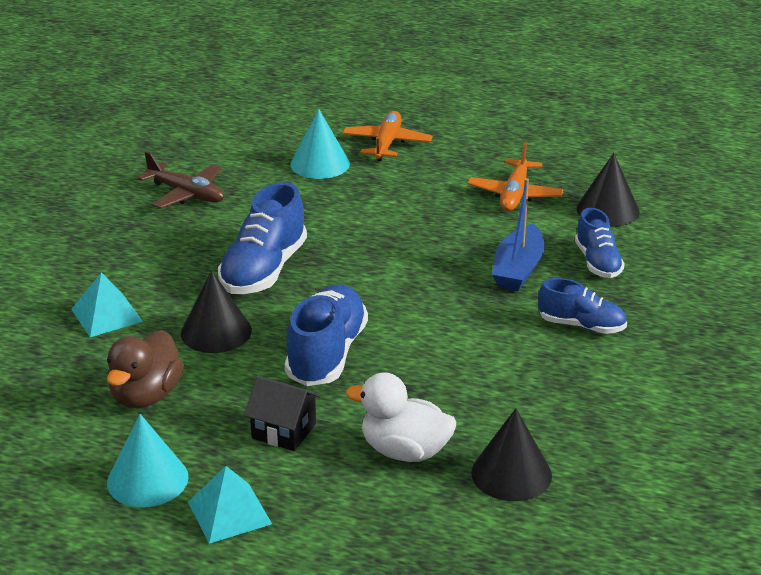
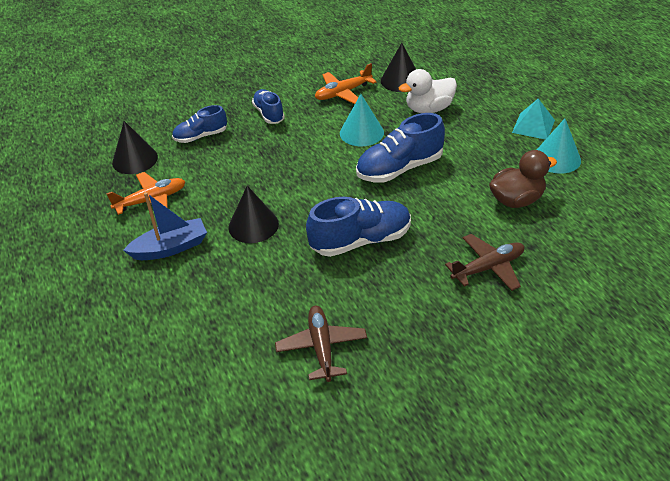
camera: 130 degrees left, 10 degrees up
(107, 315) = (488, 268): turquoise pyramid -> brown plane
(216, 332) = (438, 216): black cone -> black cone (253, 225)
(284, 431) = (469, 145): black house -> none
(320, 164) = (200, 310): turquoise cone -> turquoise cone (361, 132)
(387, 144) = (133, 297): orange plane -> orange plane (343, 93)
(404, 451) = (428, 109): white duck -> white duck turned 90 degrees clockwise
(518, 269) = (240, 156): blue boat -> blue boat (170, 248)
(597, 262) = (201, 136): blue shoe -> blue shoe turned 150 degrees counterclockwise

